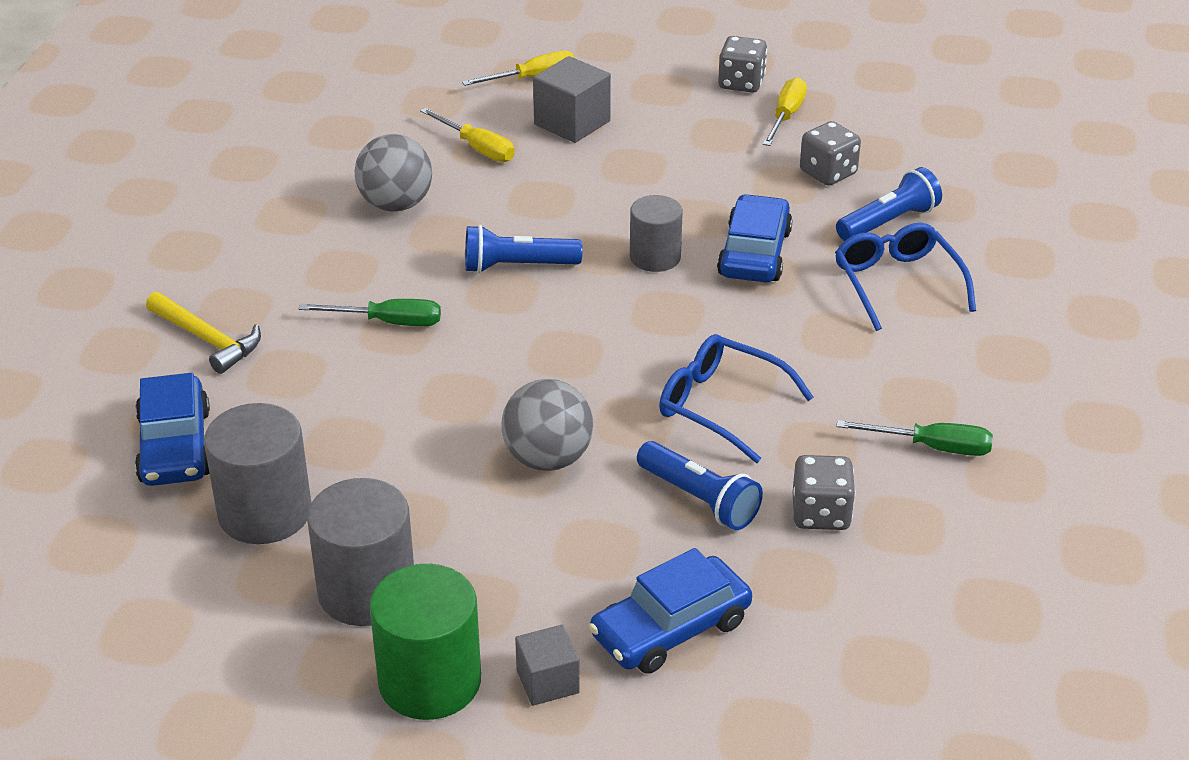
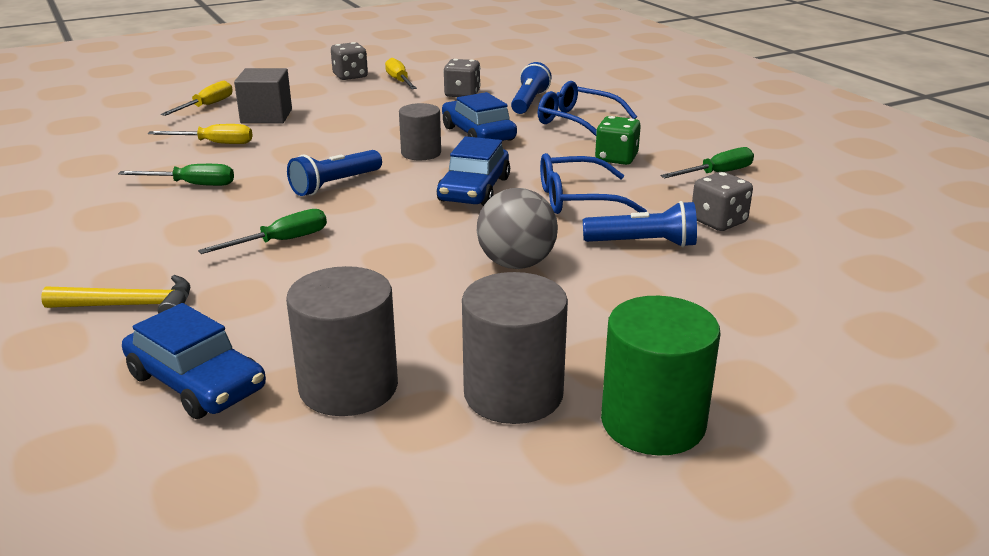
camera: 40 degrees left, 10 degrees down
(396, 205) = (192, 185): grey ball -> green screwdriver
(547, 681) = (727, 377): grey cube -> none
(670, 628) = (744, 310): blue car -> blue car (474, 189)
(852, 366) = (616, 158): none -> green dice

